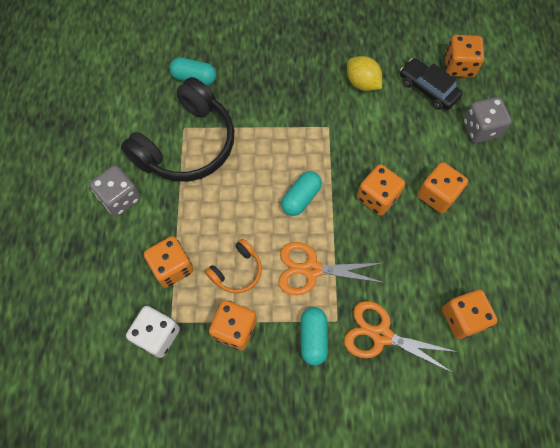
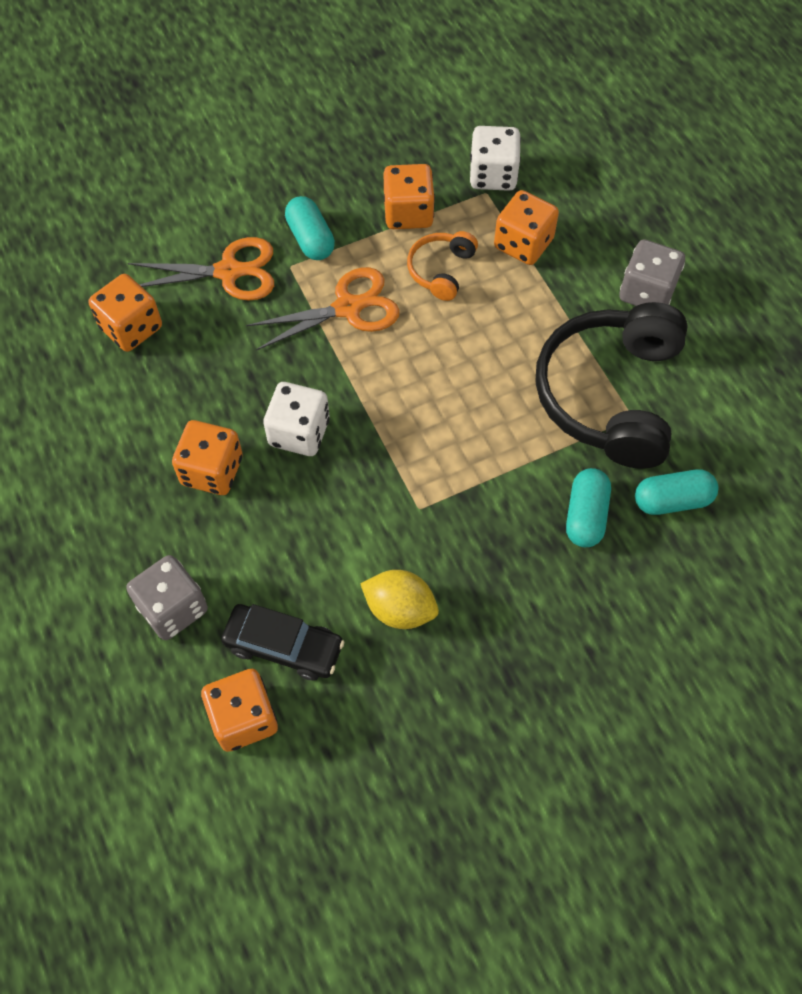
camera: 155 degrees right, 5 degrees down
(301, 198) = (406, 388): turquoise capsule -> turquoise capsule (585, 515)
(377, 197) = (299, 432): orange dice -> white dice

